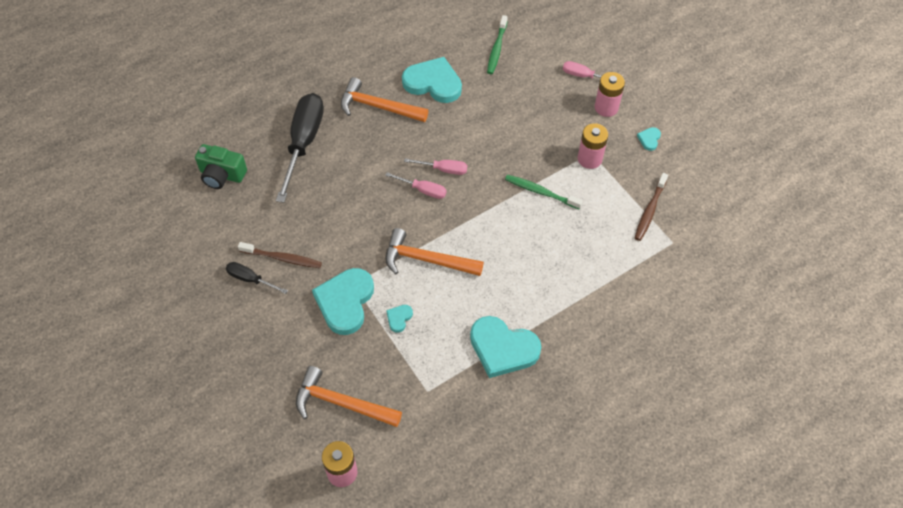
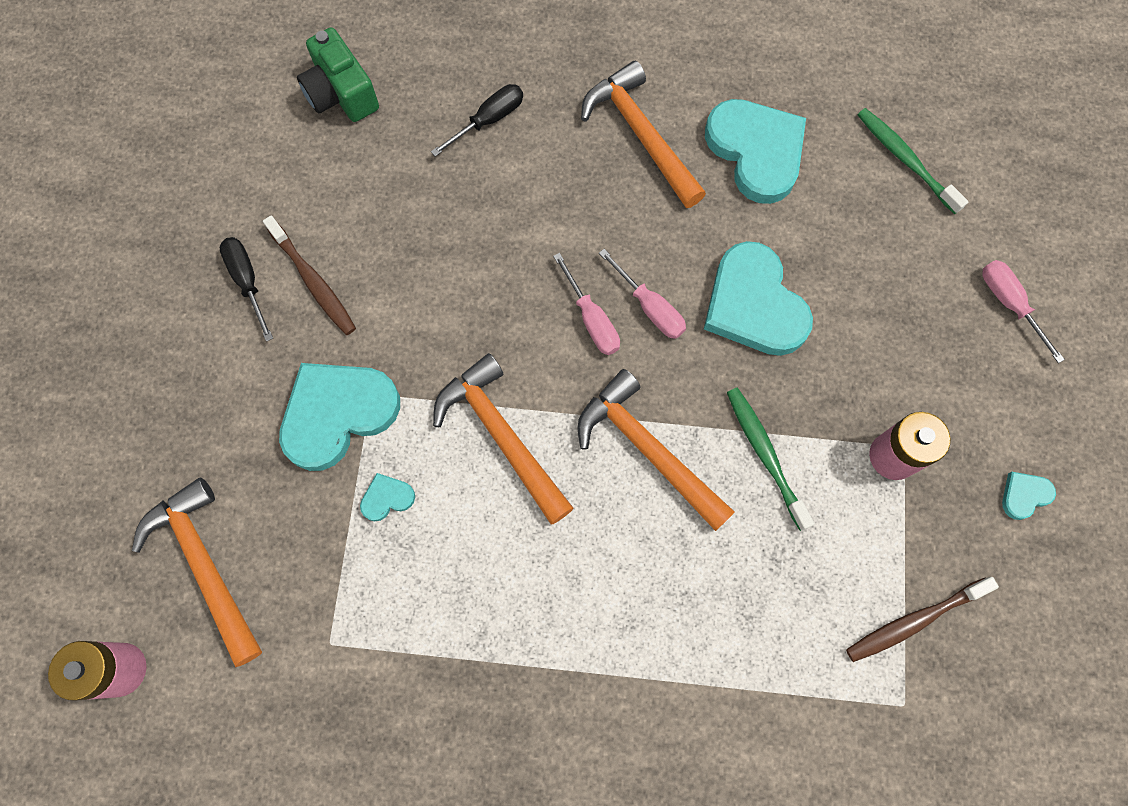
camera: 40 degrees right, 15 degrees up
(303, 143) = (489, 120): black screwdriver -> black screwdriver, size x0.48
(492, 223) = (648, 450): none -> orange hammer
(496, 49) = (905, 160): green toothbrush -> green toothbrush turned 90 degrees clockwise
(503, 348) = (488, 666): turquoise heart -> turquoise heart (754, 305)
(606, 107) = (999, 386): pink battery -> none

